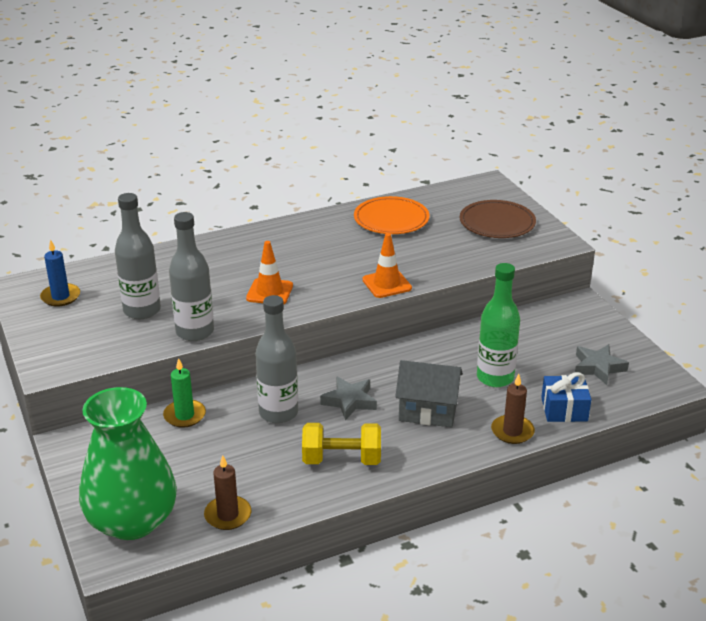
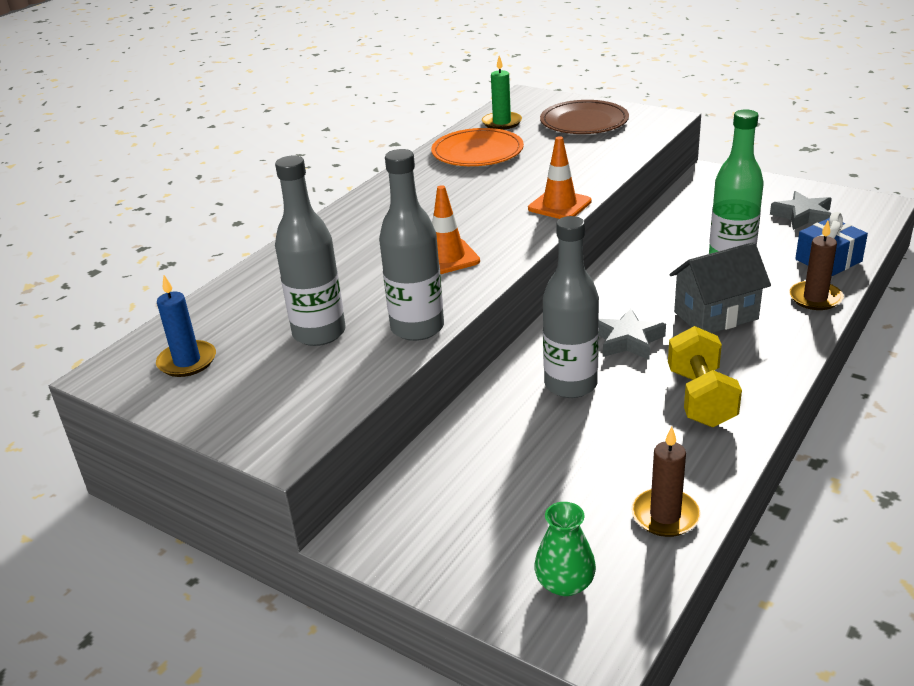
camera: 30 degrees left, 0 degrees up
(132, 521) = (565, 583): green vase -> green vase, size x0.42
(184, 415) = (468, 436): green candle -> green candle (502, 123)
(342, 460) = (701, 398): yellow dumbbell -> yellow dumbbell turned 60 degrees counterclockwise

